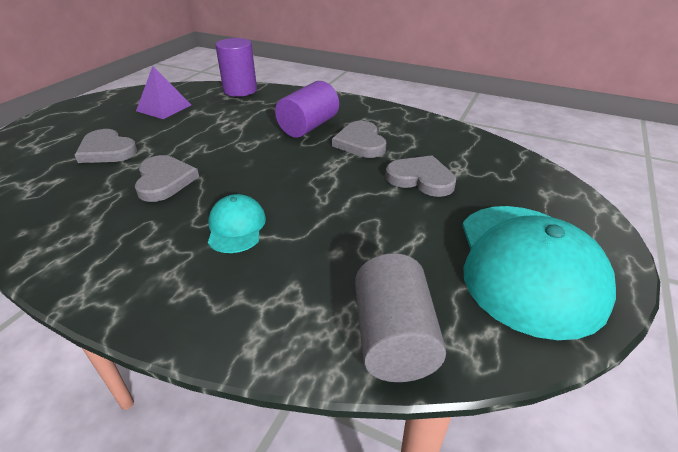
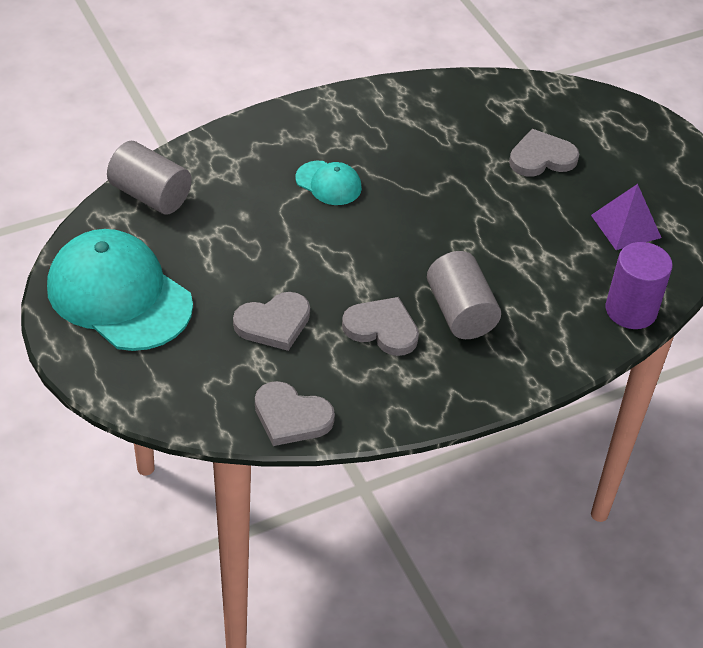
camera: 125 degrees right, 10 degrees up
(164, 181) = (442, 172): grey heart -> grey heart (291, 417)
(308, 126) = (460, 312): purple cylinder -> grey cylinder

